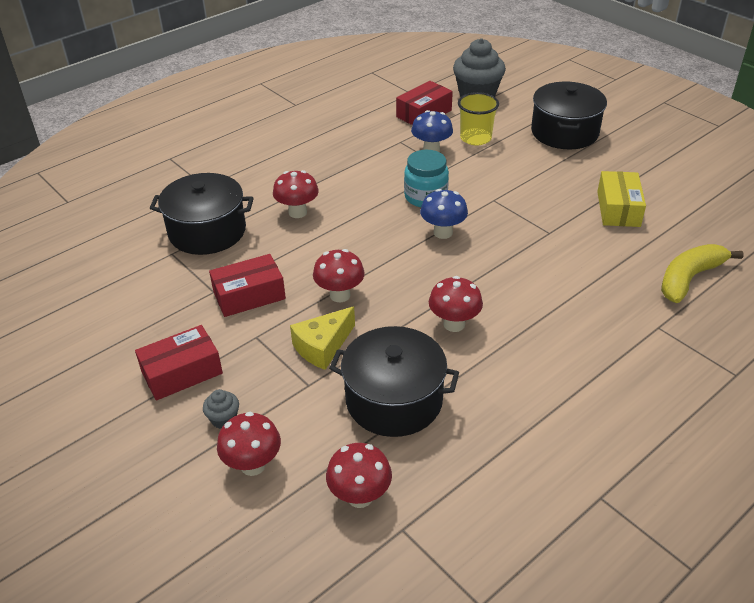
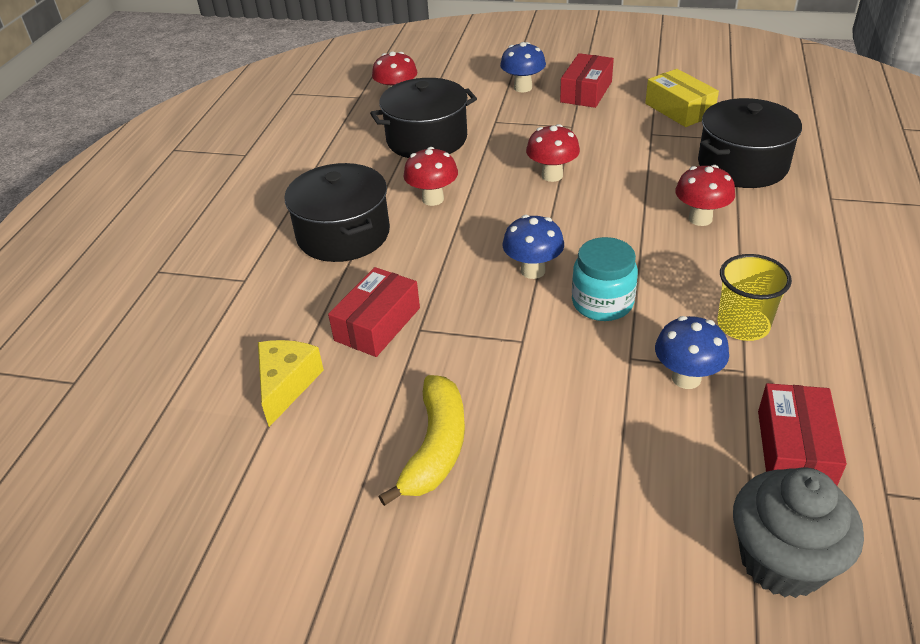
camera: 145 degrees right, 0 degrees up
(224, 419) = (523, 88): grey cupcake -> blue mushroom
(249, 295) = (620, 143): red box -> red box (377, 324)
(253, 465) = (475, 82): red mushroom -> none
(322, 346) = (516, 142): yellow cheese -> yellow cheese (287, 384)
(475, 138) = (658, 439): yellow cup -> yellow cup (743, 325)
(564, 132) = (541, 541): black pot -> black pot (343, 234)
(618, 209) = (356, 410): yellow box -> yellow box (679, 109)
(689, 278) = (227, 349): yellow banana -> yellow banana (436, 447)

